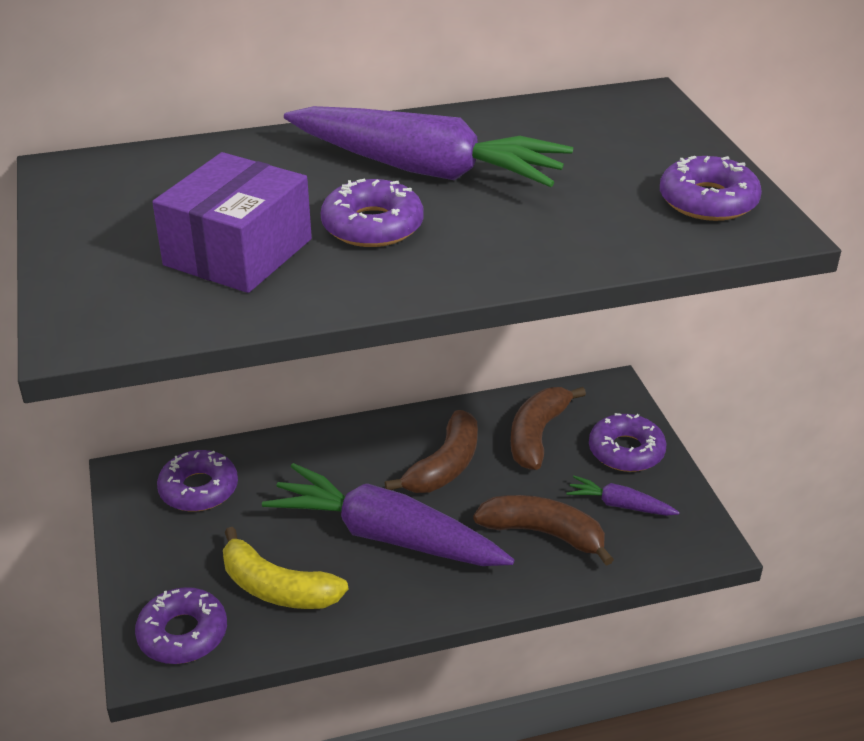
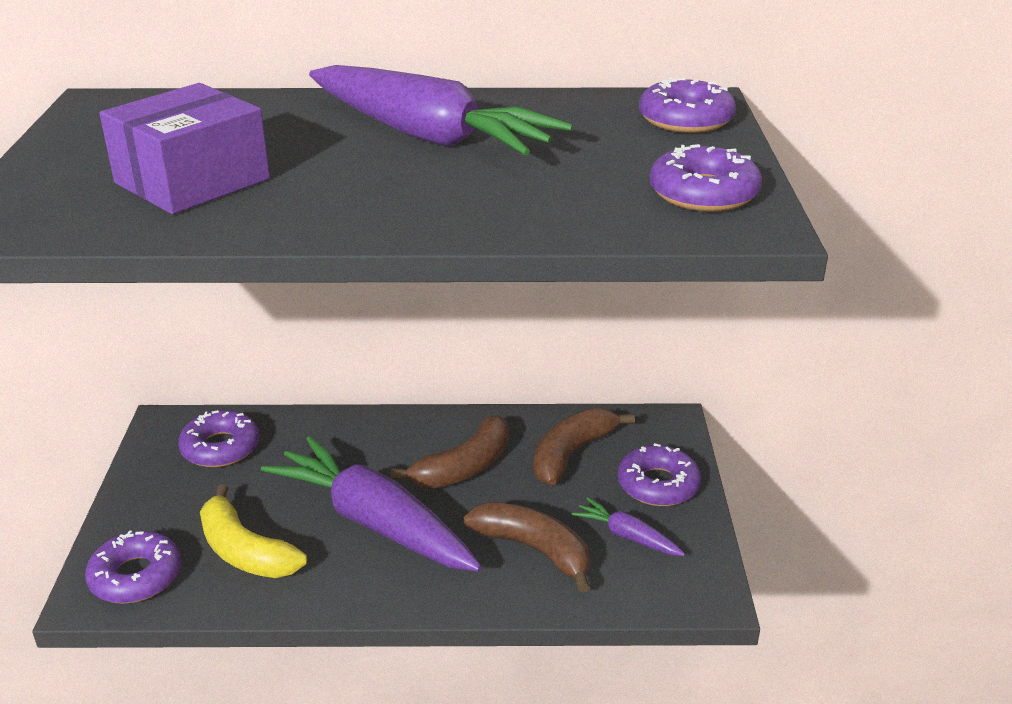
camera: 15 degrees right, 5 degrees down
(372, 226) = (337, 175): purple donut -> purple donut (685, 119)

